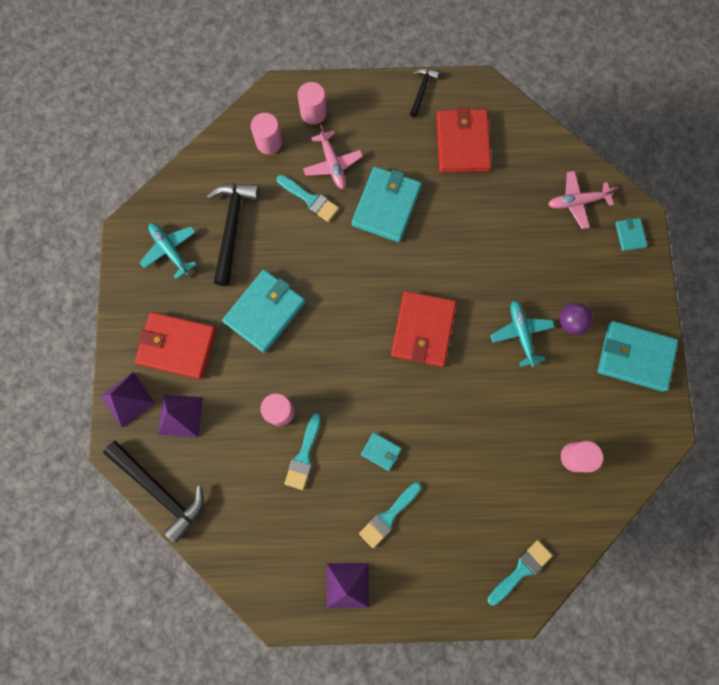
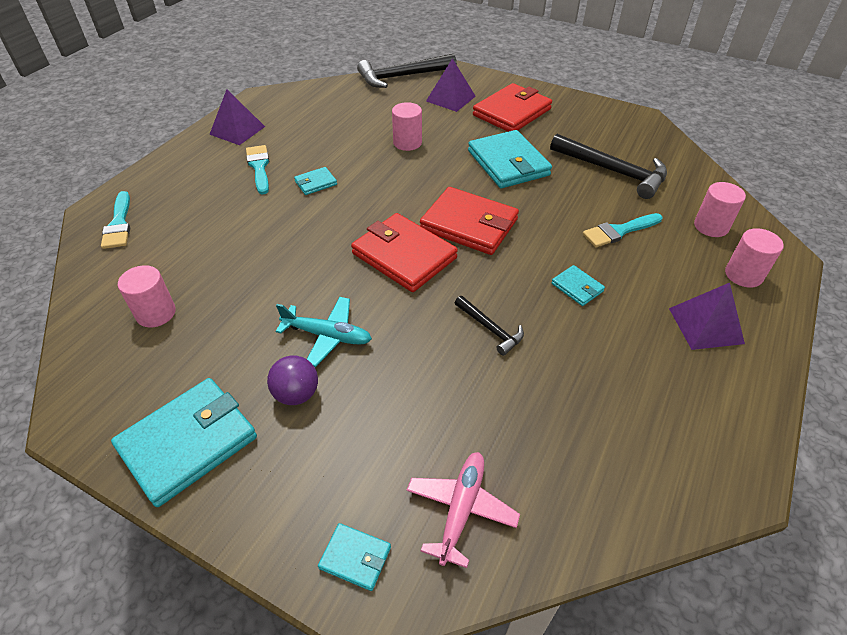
camera: 120 degrees right, 30 degrees down
(127, 399) = (485, 81): purple pyramid -> purple pyramid (706, 325)
(170, 250) = (609, 132): turquoise plane -> none
(304, 456) = (358, 142): turquoise brush -> none
(332, 164) = (659, 264): pink plane -> none
(386, 206) = (577, 287): turquoise wallet -> turquoise wallet, size x0.47
(421, 91) = (752, 399): black hammer -> black hammer (490, 329)
(462, 143) = (638, 406): red wallet -> red wallet (469, 224)

